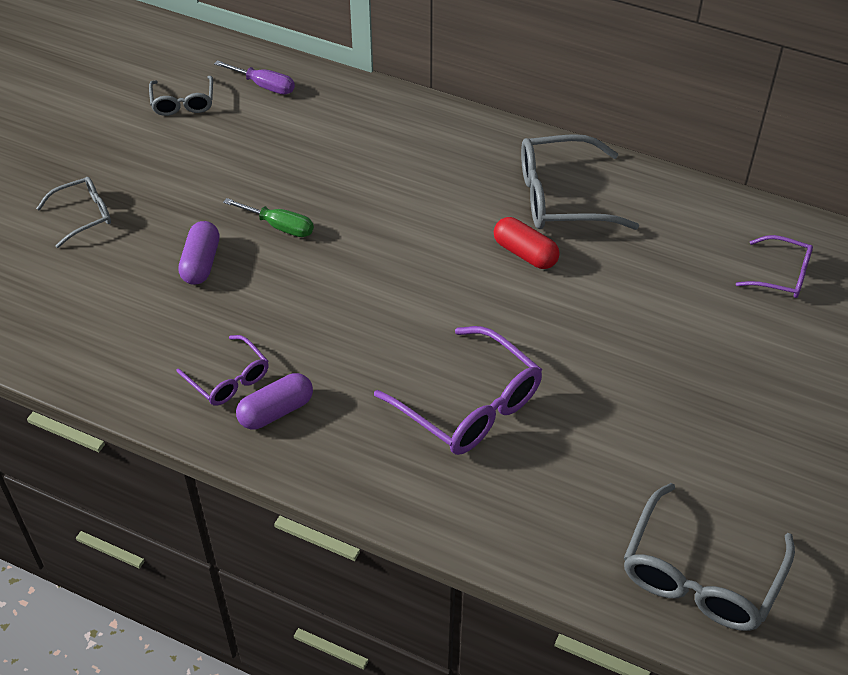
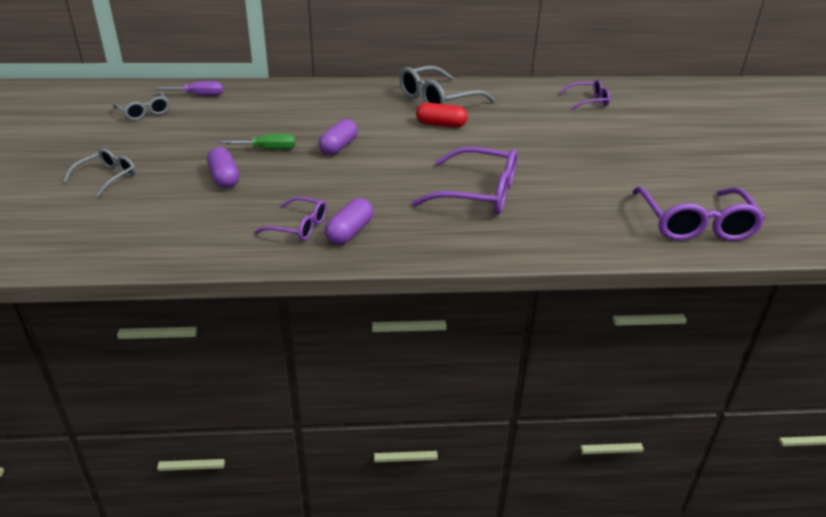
camera: 30 degrees left, 15 degrees down
(364, 252) = (339, 147): none -> purple capsule
(700, 575) = (695, 224): grey glasses -> purple glasses

